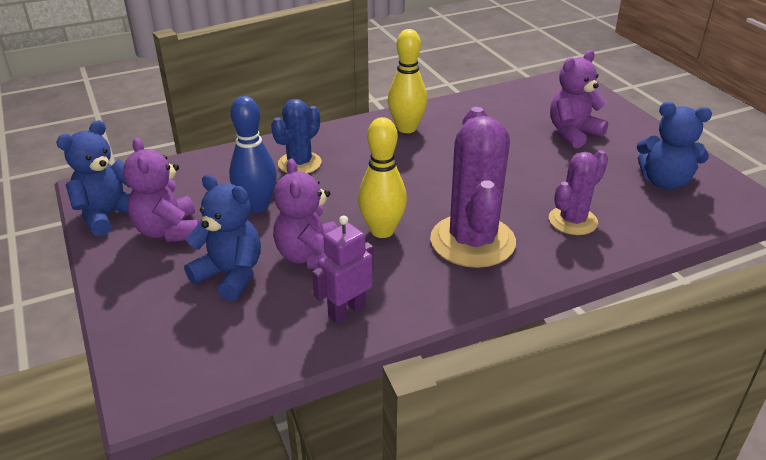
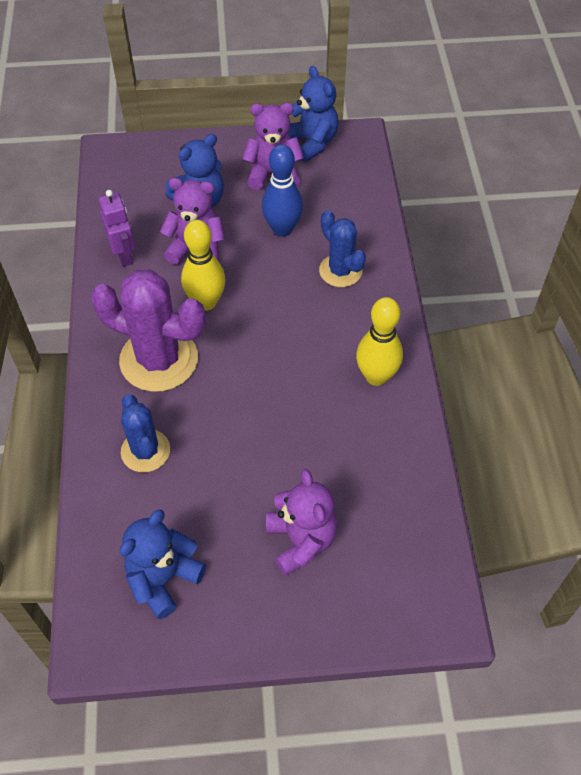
camera: 110 degrees right, 20 degrees up
(573, 221) = (145, 451): purple cactus -> blue cactus

